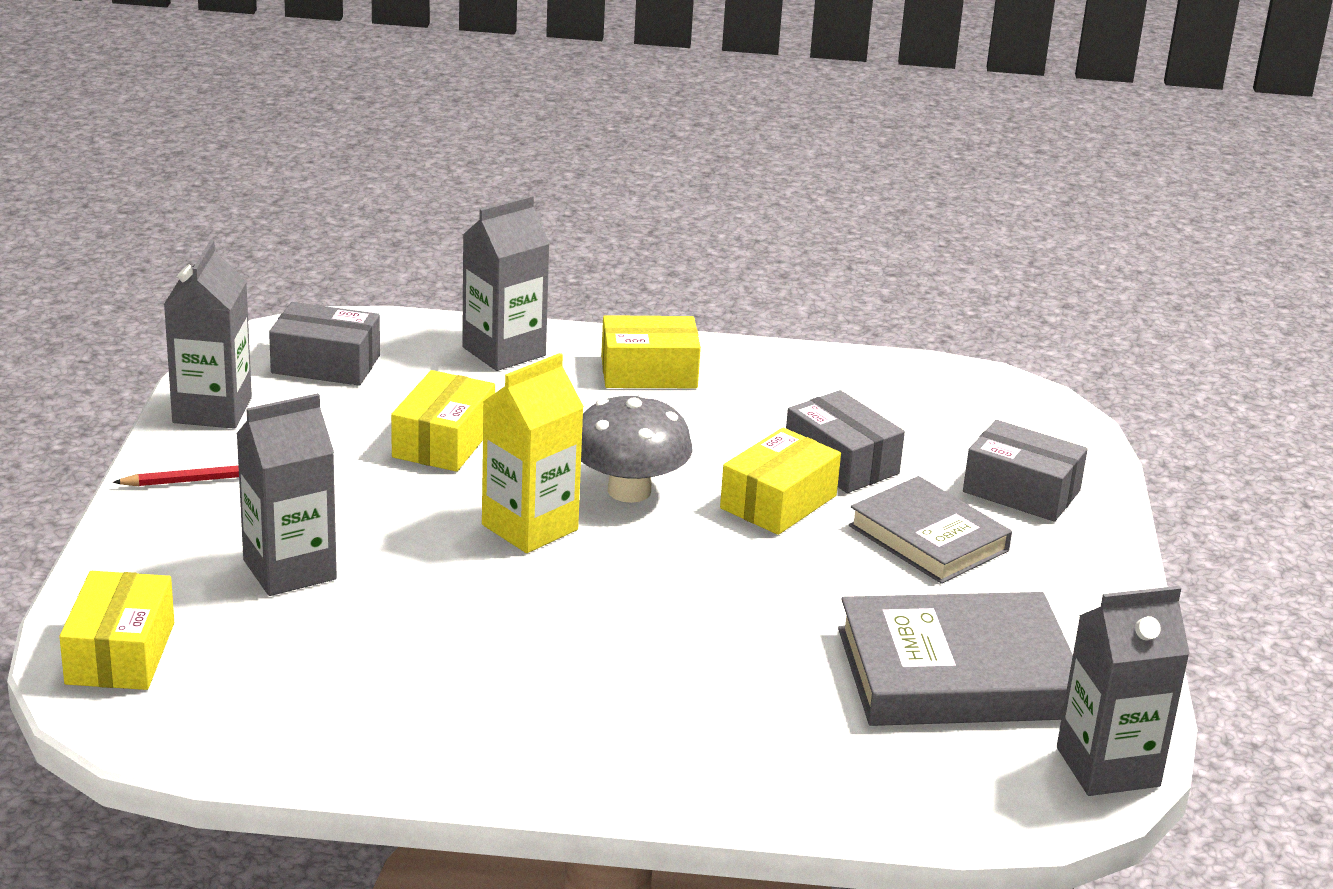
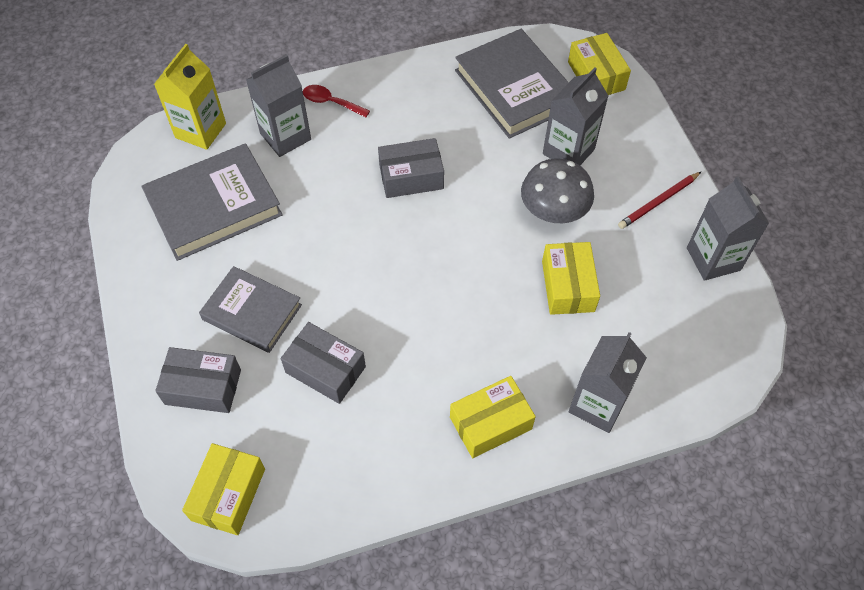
camera: 160 degrees right, 30 degrees up
(292, 680) = (514, 88): none -> grey book
(326, 364) = (692, 336): grey box -> grey box (411, 177)
(530, 527) = (475, 230): yellow carton -> yellow carton (200, 130)
(629, 490) = (439, 285): grey mushroom -> grey mushroom (553, 211)
(667, 764) = (331, 102): none -> red spoon
(778, 502) = (350, 310): yellow box -> yellow box (228, 494)
(1107, 767) = (131, 172): grey carton -> grey carton (285, 136)

